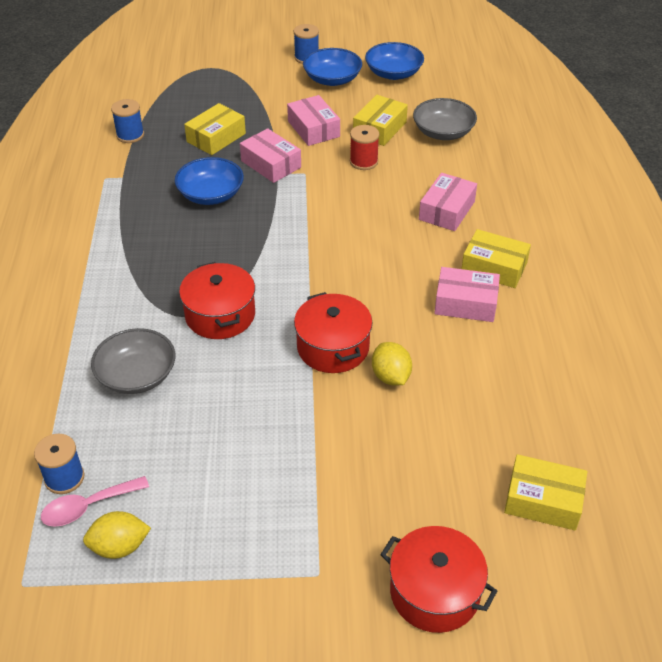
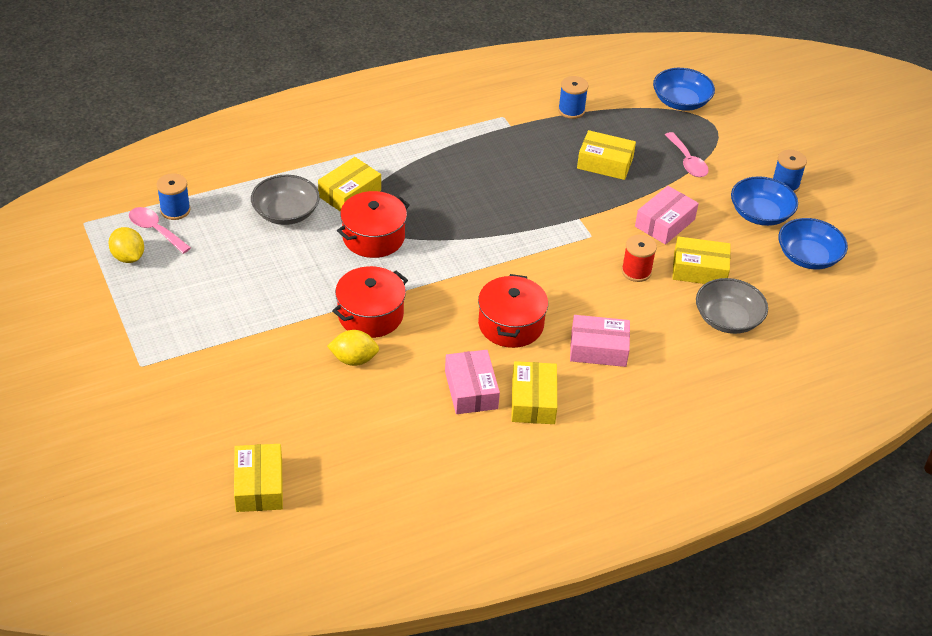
camera: 65 degrees right, 0 degrees up
(141, 315) = (350, 194): none -> yellow box
(211, 194) = (521, 185): blue bowl -> blue bowl (681, 101)
(246, 94) = (687, 162): none -> pink spoon
(271, 164) = (589, 210): pink box -> none
(390, 376) = (354, 359): yellow lemon -> yellow lemon turned 45 degrees clockwise
(434, 592) = (147, 434): red pot -> red pot (511, 324)

